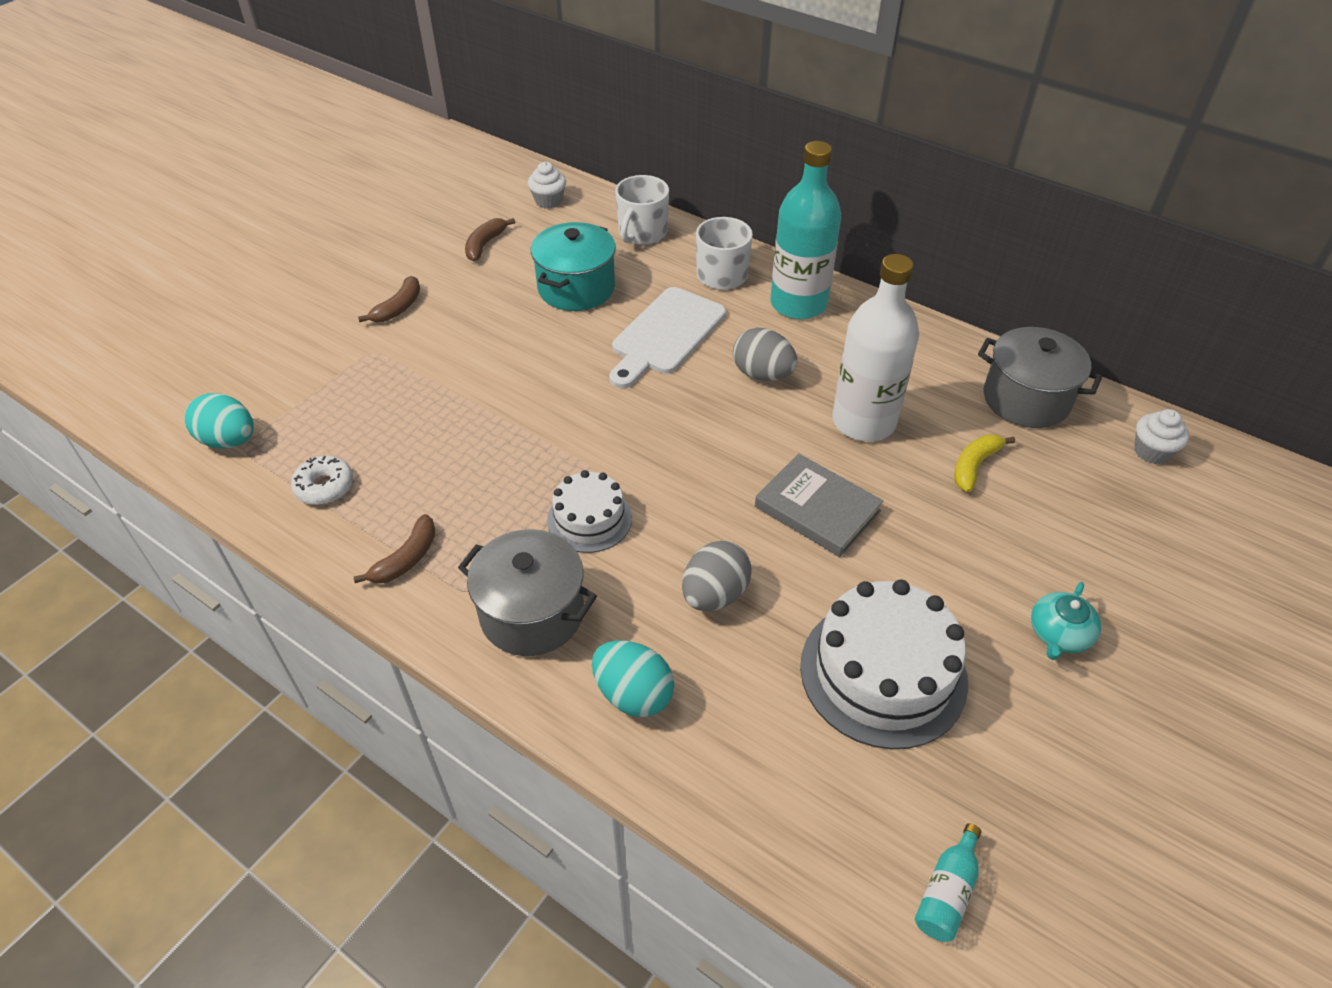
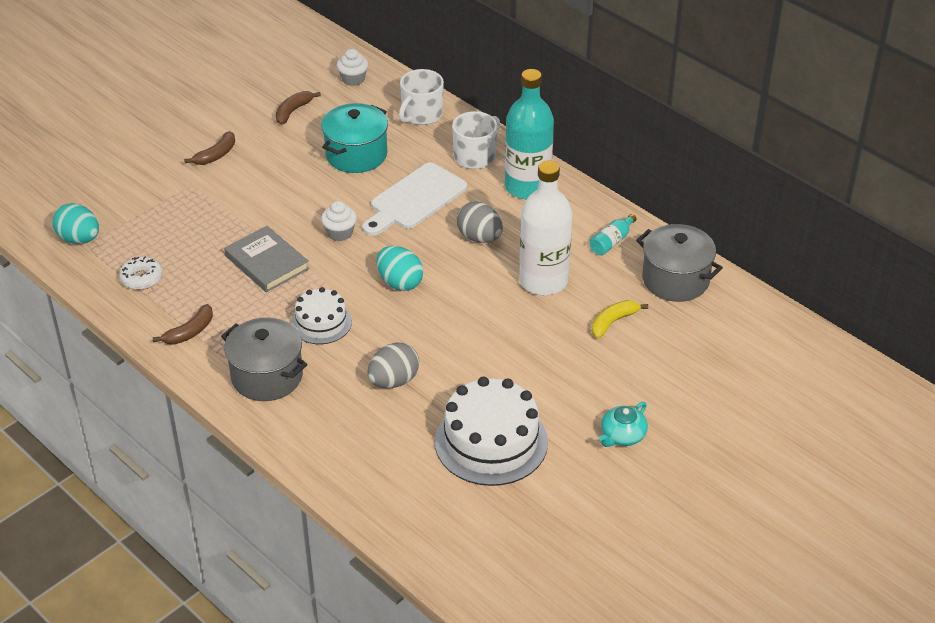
camera: 10 degrees right, 5 degrees down
(633, 694) = (321, 432): turquoise egg -> turquoise egg (400, 282)
(817, 509) = (485, 336): grey book -> grey book (267, 262)
(947, 892) = (482, 561): turquoise bottle -> turquoise bottle (612, 242)
(1151, 451) = (753, 328): white cupcake -> white cupcake (340, 233)

